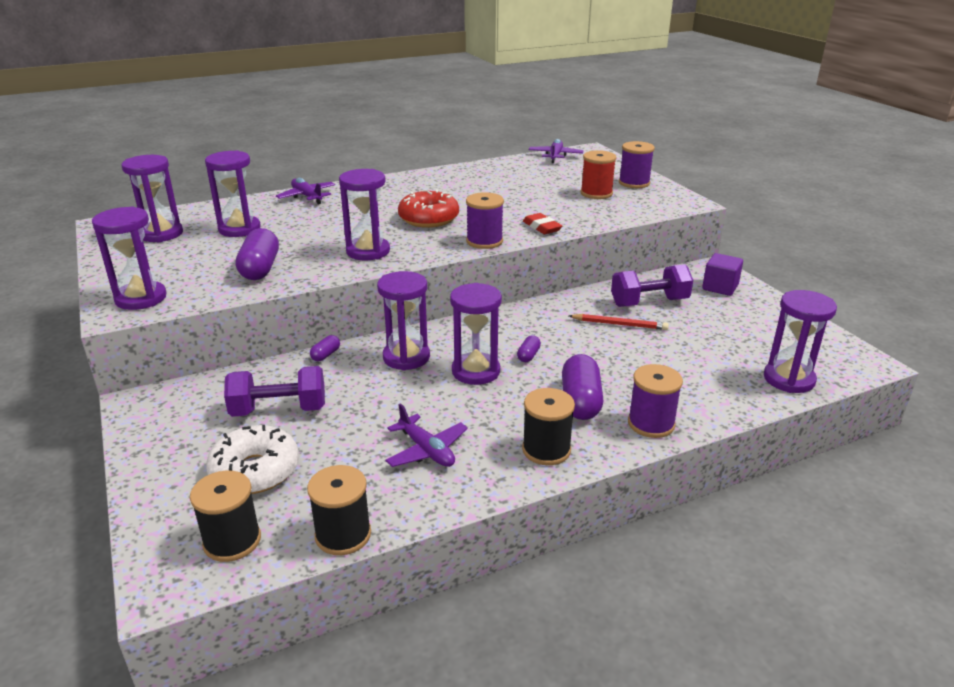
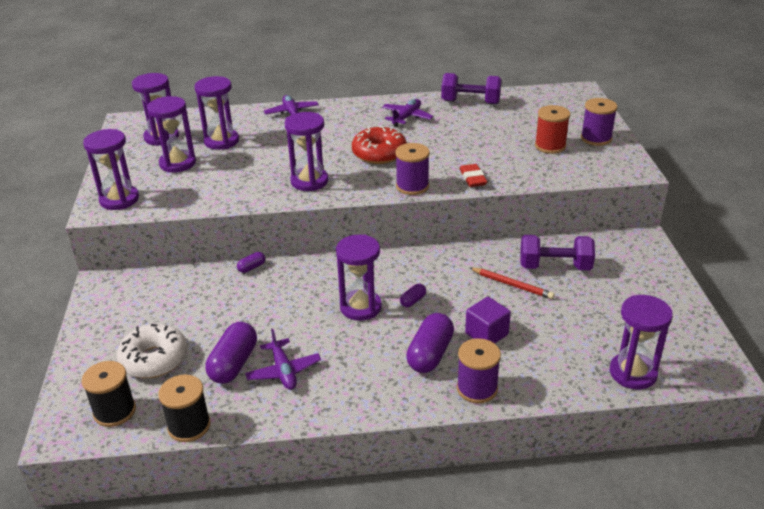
camera: 20 degrees right, 5 degrees up
(260, 269) = (217, 185): purple capsule -> purple capsule (233, 364)
(279, 410) = (194, 311): purple dumbbell -> purple dumbbell (470, 102)
(406, 357) = (312, 282): purple hourglass -> purple hourglass (177, 163)
(546, 450) = (375, 392): black spool -> none
(555, 156) = (540, 94): purple plane -> purple plane (406, 117)
(720, 287) = (635, 262): purple cube -> purple cube (486, 334)

